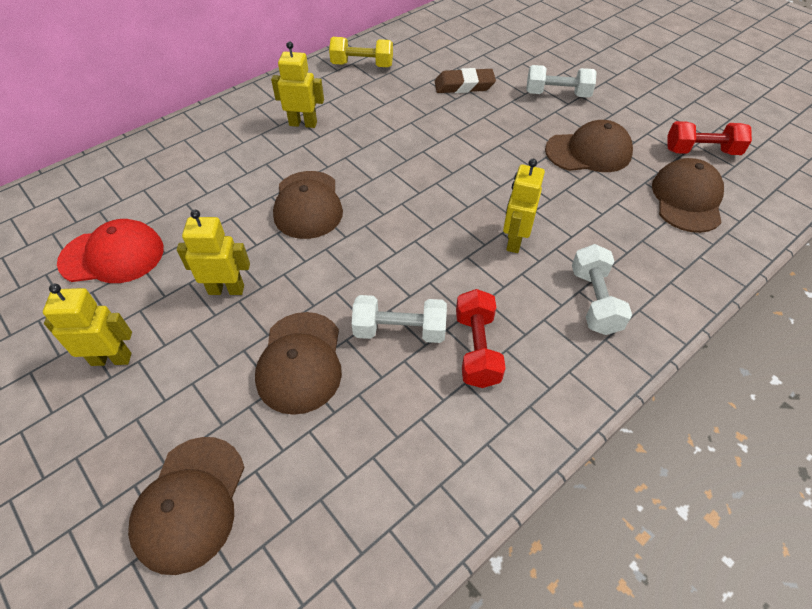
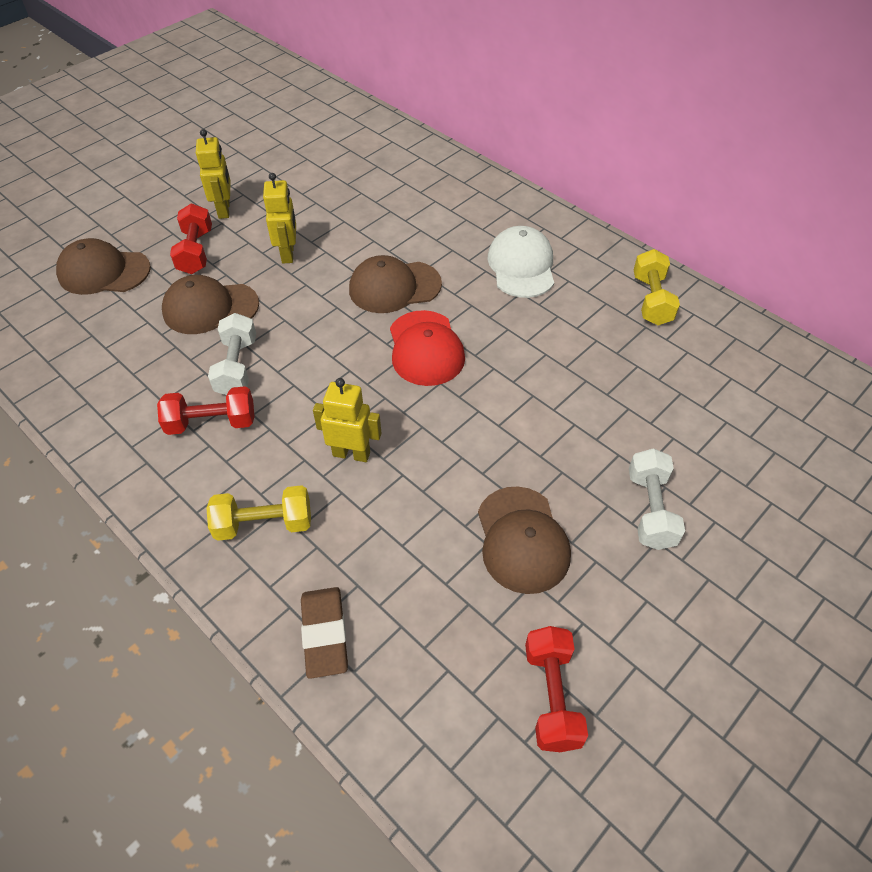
camera: 85 degrees right, 0 degrees up
(112, 256) = (325, 185): red cap -> red cap (425, 348)
(188, 386) = (196, 252): none -> red dumbbell
(303, 123) = (521, 266): yellow robot -> white cap
(464, 86) = (638, 402): brown eraser -> brown eraser (325, 634)
(594, 301) = (264, 524): white dumbbell -> yellow dumbbell
(687, 199) = (439, 653): brown cap -> none

